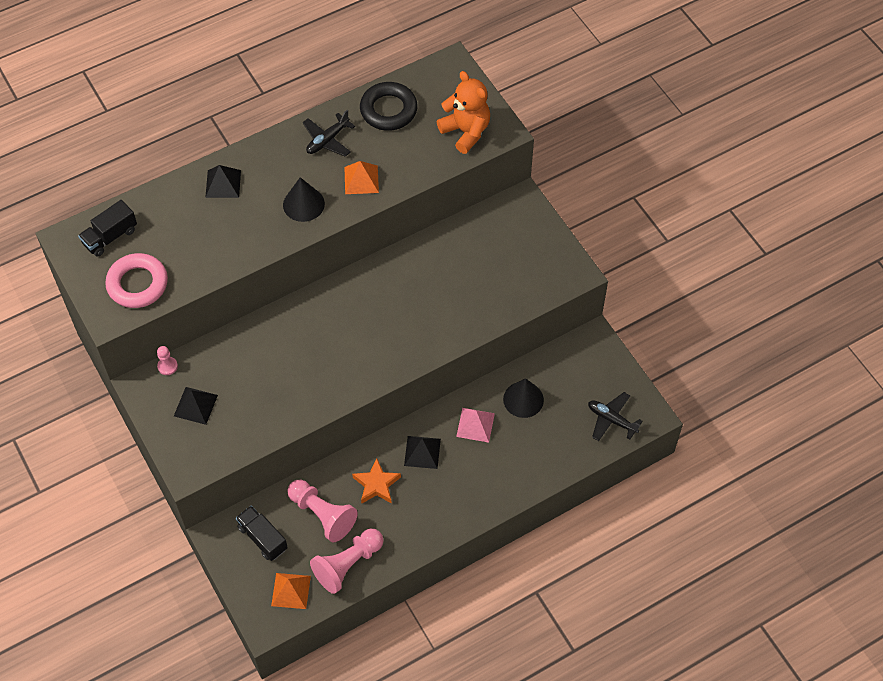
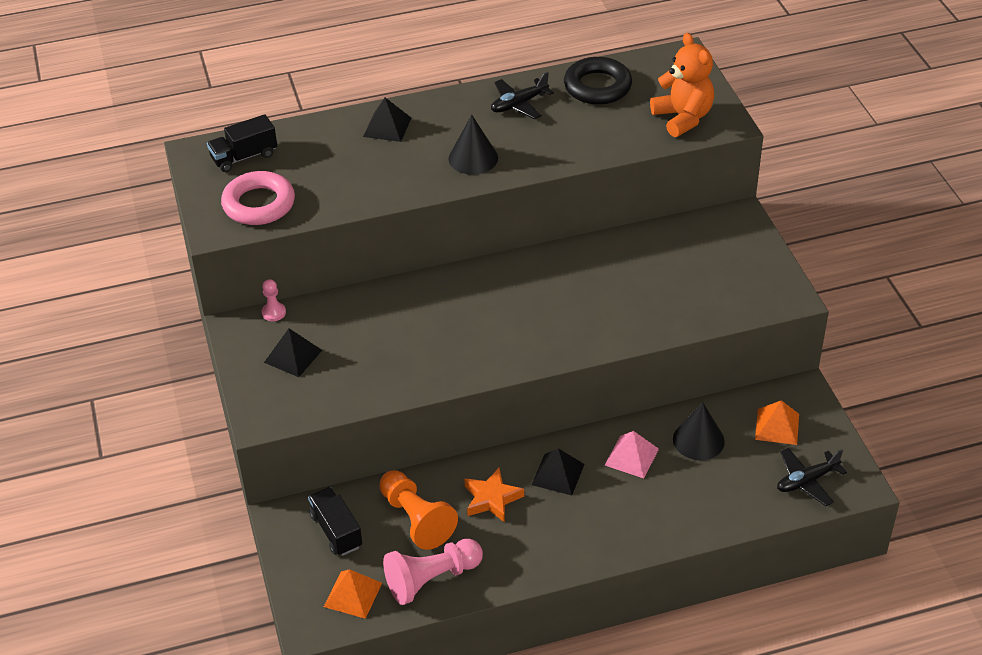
camera: 15 degrees right, 15 degrees down
(322, 514) = (416, 519): pink pawn -> orange pawn
(361, 179) = (547, 145): orange pyramid -> orange pyramid (777, 426)
(611, 419) = (807, 481): black plane -> black plane turned 75 degrees counterclockwise

